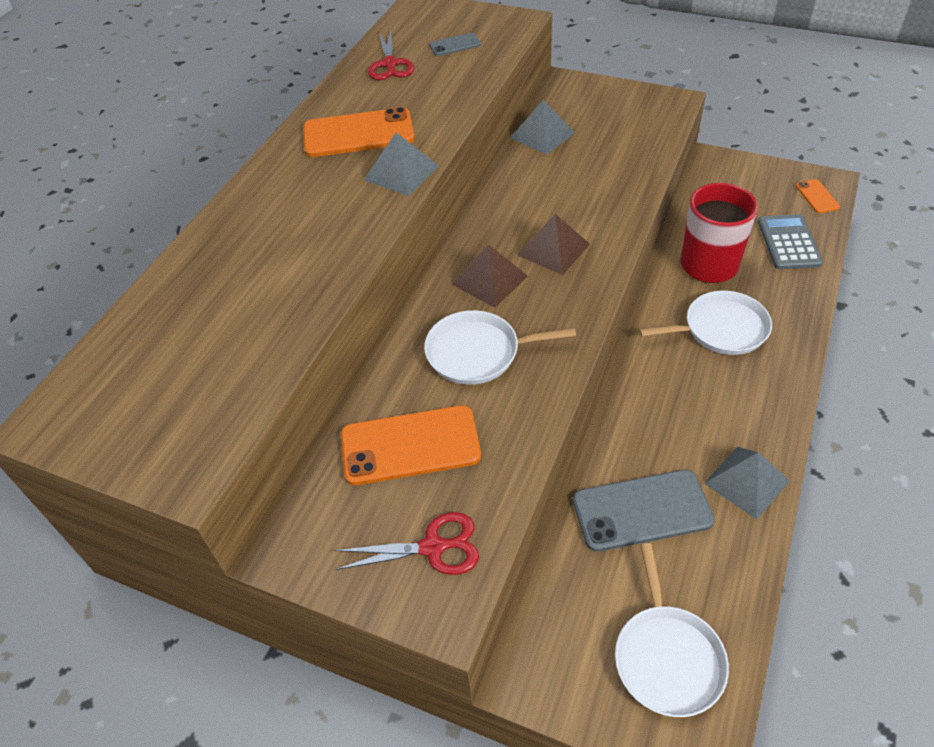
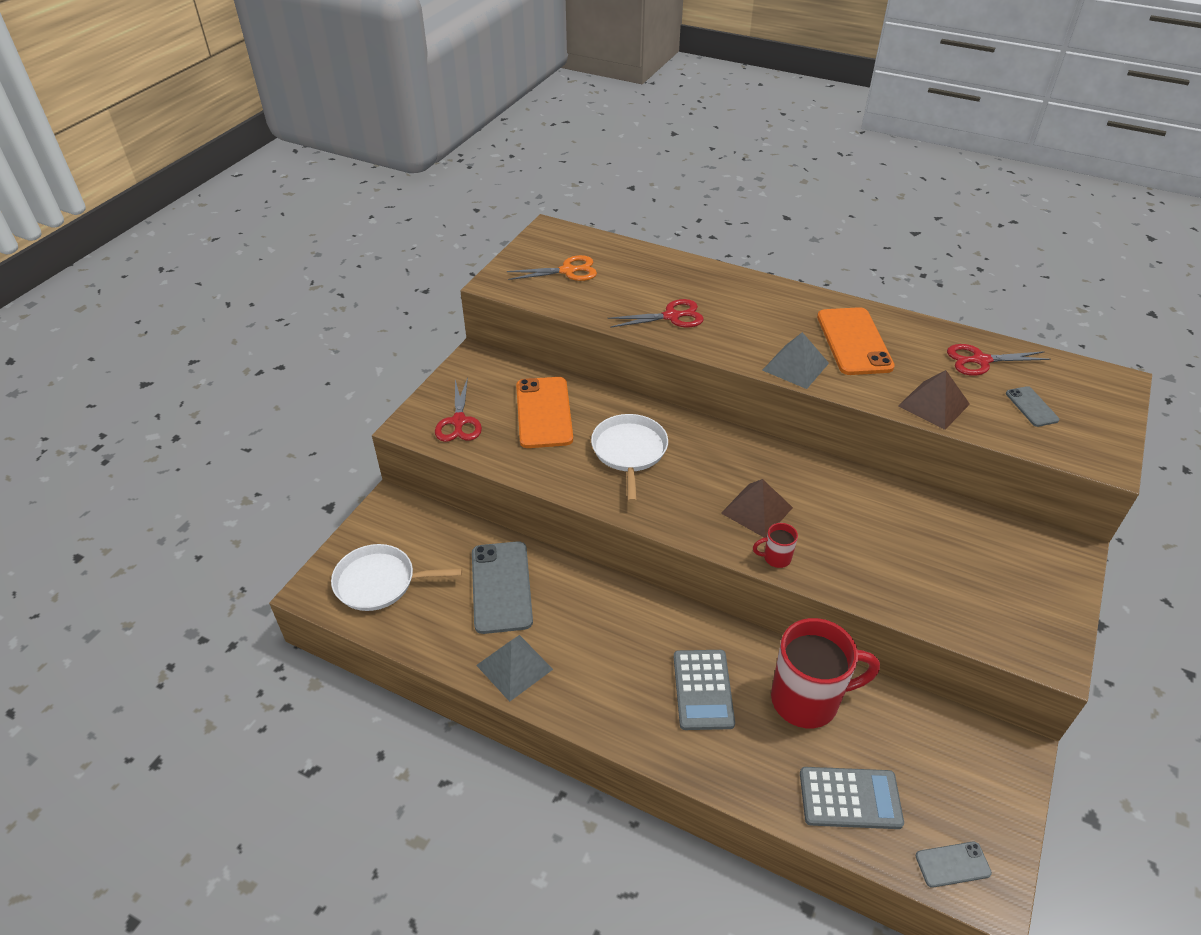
camera: 90 degrees right, 5 degrees down
(172, 388) = (567, 271): none -> orange scissors
(300, 271) = (671, 316): none -> red scissors
(490, 280) = (715, 463): brown pyramid -> brown pyramid (933, 405)
(542, 135) = (951, 520): grey pyramid -> none
(614, 237) = (775, 558): none -> red mug
(721, 329) = (703, 689): white pan -> grey calculator
(817, 196) = (952, 864): orange phone -> grey phone

